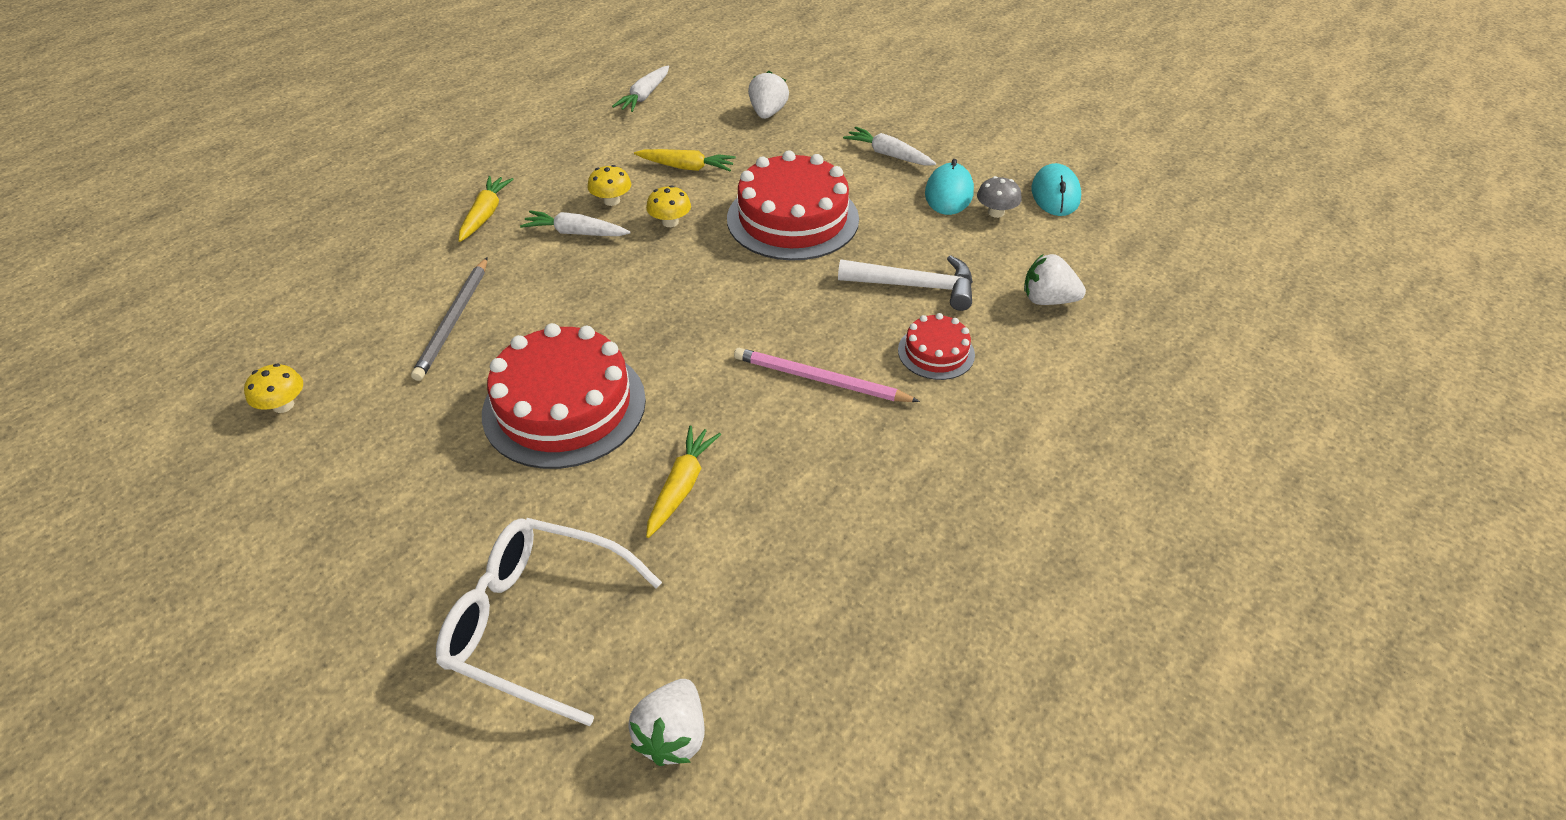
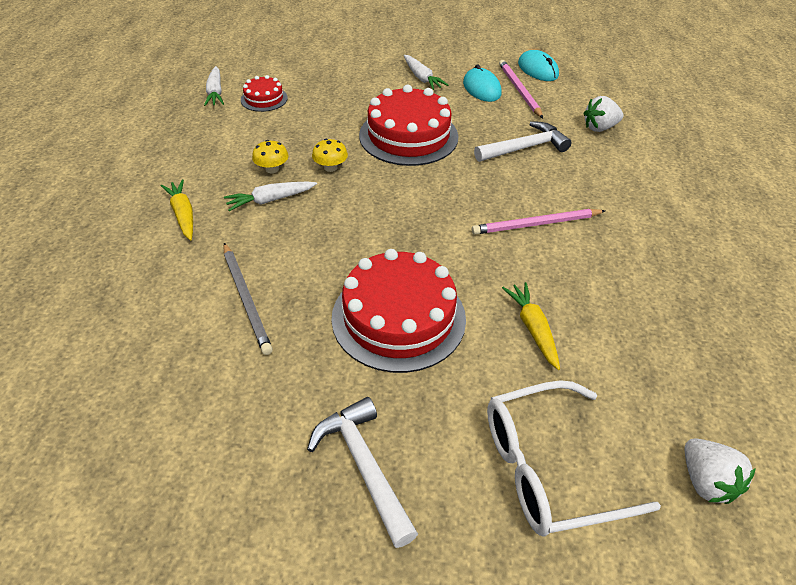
camera: 35 degrees left, 0 degrees up
(283, 405) = (171, 430): yellow mushroom -> none
(387, 522) = (364, 466): none -> white hammer
(686, 167) = (301, 129): yellow carrot -> none
(768, 113) = (316, 77): white strawberry -> none
(888, 154) = (422, 78): white carrot -> white carrot turned 120 degrees counterclockwise
(936, 352) = (578, 180): red cake -> red cake (264, 99)
(996, 212) = (519, 90): grey mushroom -> pink pencil

